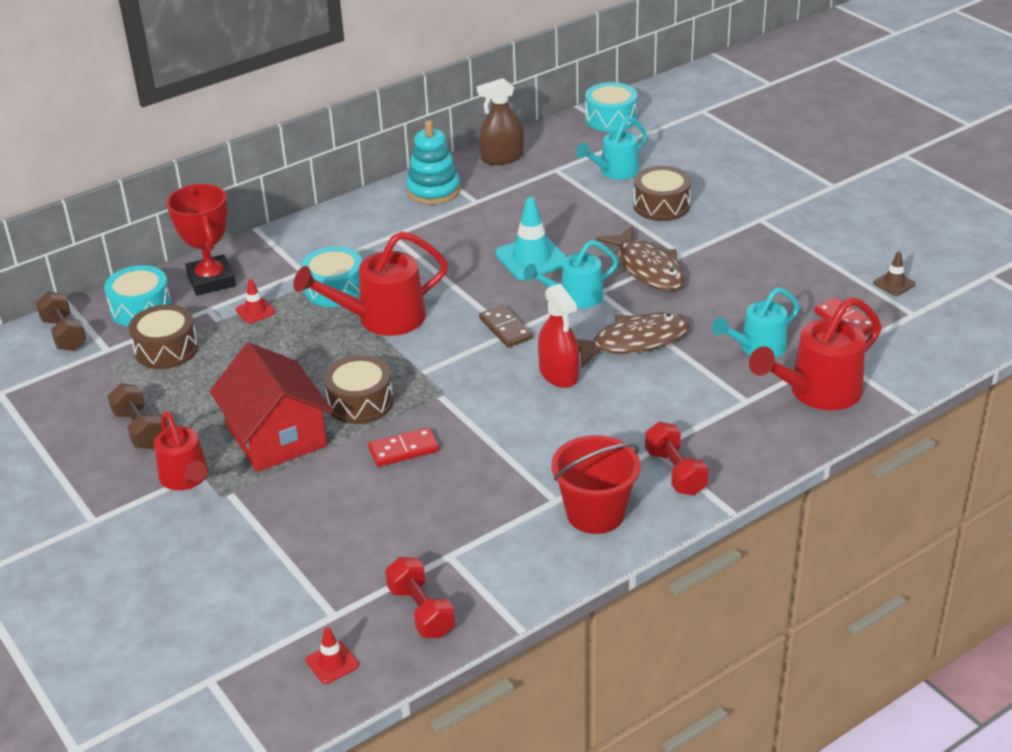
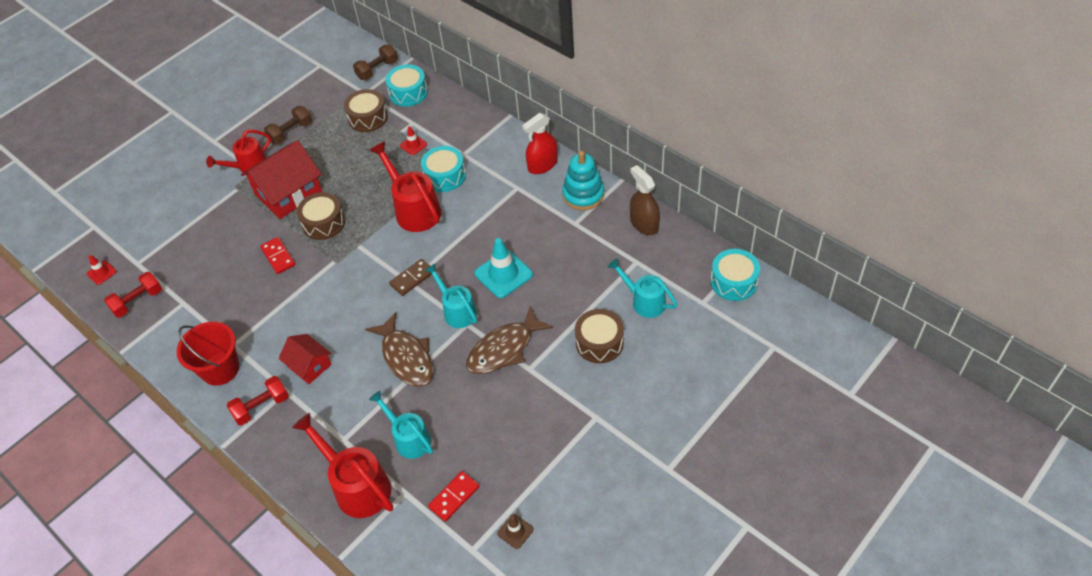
camera: 80 degrees right, 15 degrees up
(211, 280) = (444, 114): red trophy -> none
(558, 374) = (363, 320): red spray bottle -> red spray bottle (542, 165)
(618, 425) = (309, 365): none -> red house

